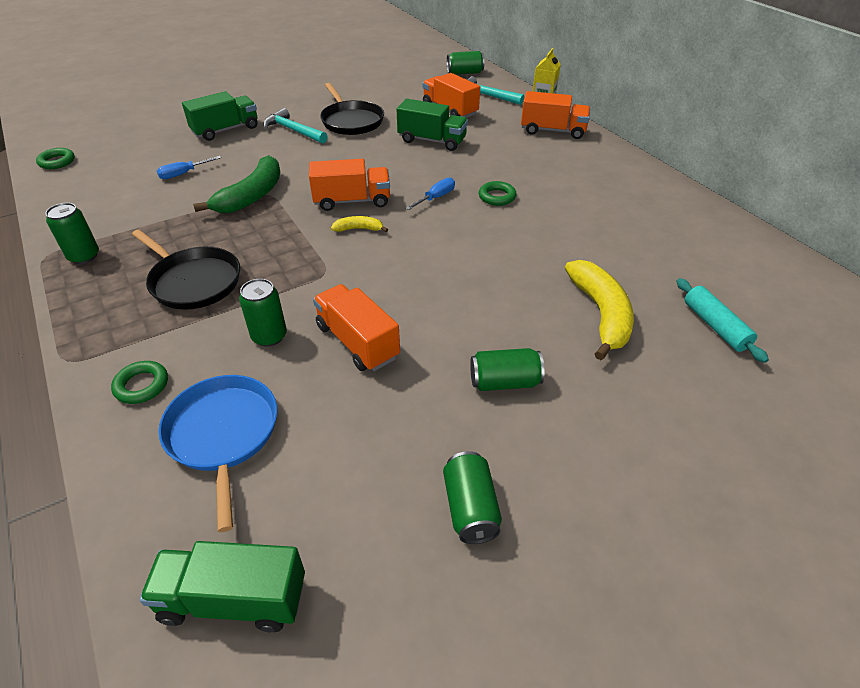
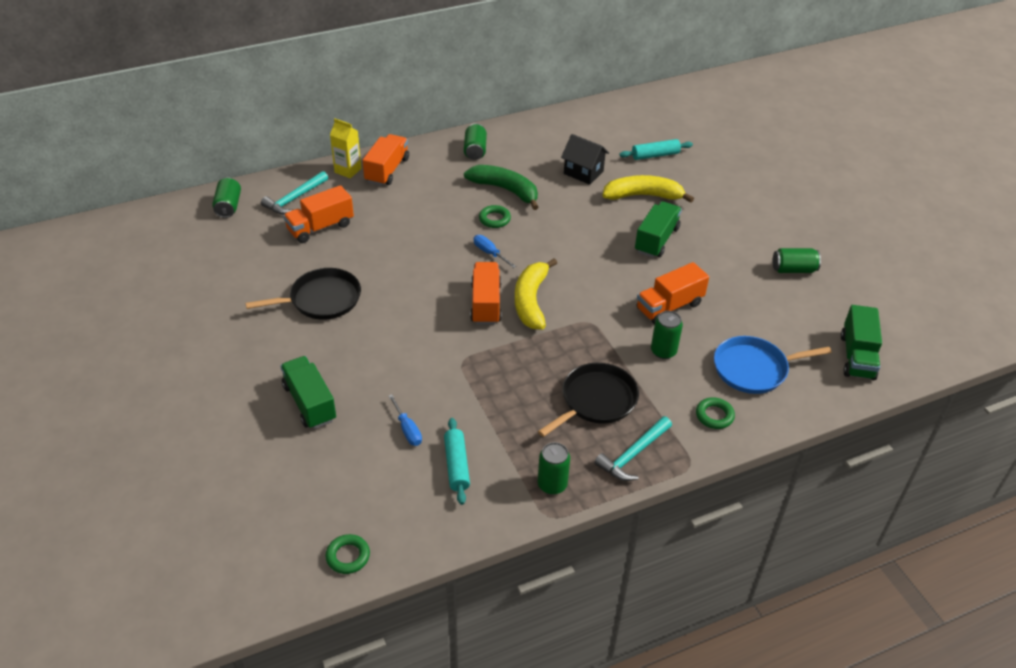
camera: 85 degrees left, 0 degrees up
(131, 201) = (456, 465): none -> turquoise rolling pin
(252, 196) = (464, 372): green banana -> green banana (505, 190)
(293, 130) = (329, 345): turquoise hammer -> turquoise hammer (633, 455)
(359, 229) = (531, 301): yellow banana -> yellow banana, size x2.07
(432, 141) = (384, 246): green truck -> green truck (656, 240)
(504, 382) = (704, 245): green can -> green can (475, 150)
(625, 257) = (583, 172): none -> black house

